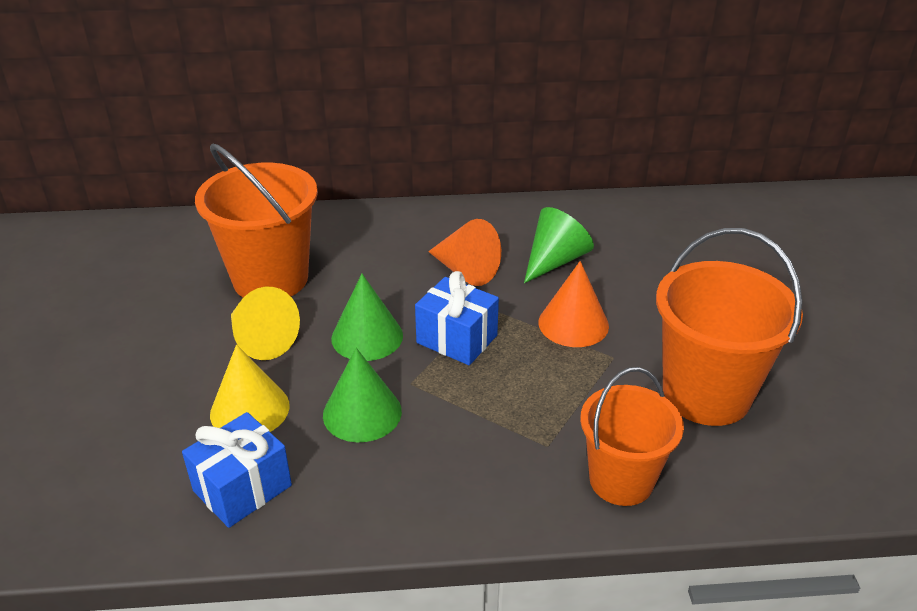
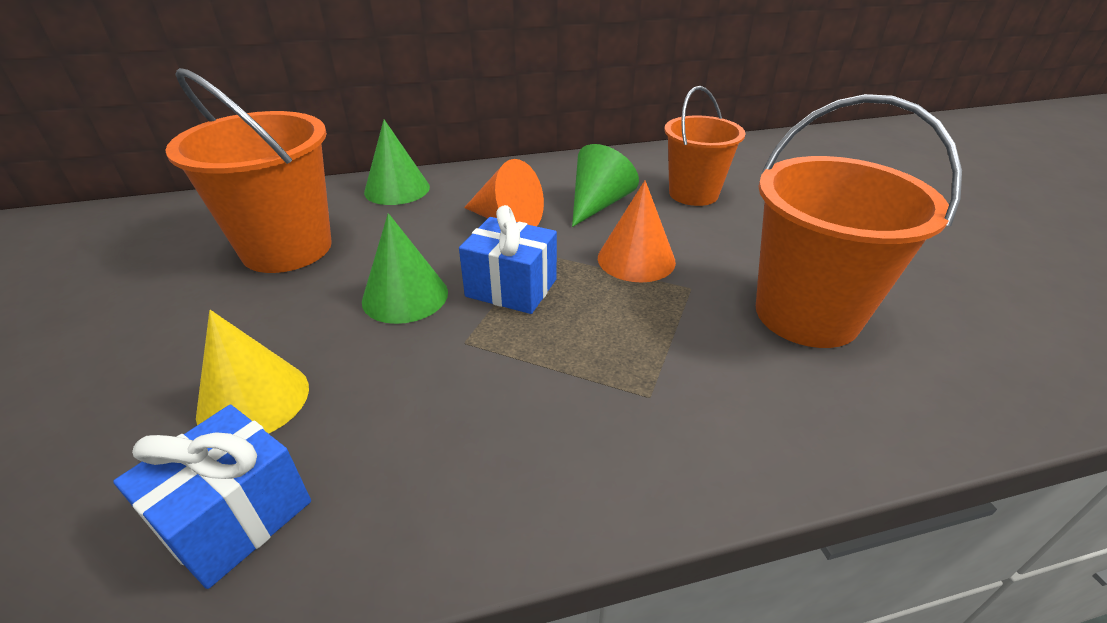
camera: 10 degrees left, 0 degrees up
(261, 340) = (273, 314): yellow cone -> none
(362, 413) = (406, 385): green cone -> green cone (397, 189)
(621, 480) = (755, 428): orange bucket -> orange bucket (693, 194)

